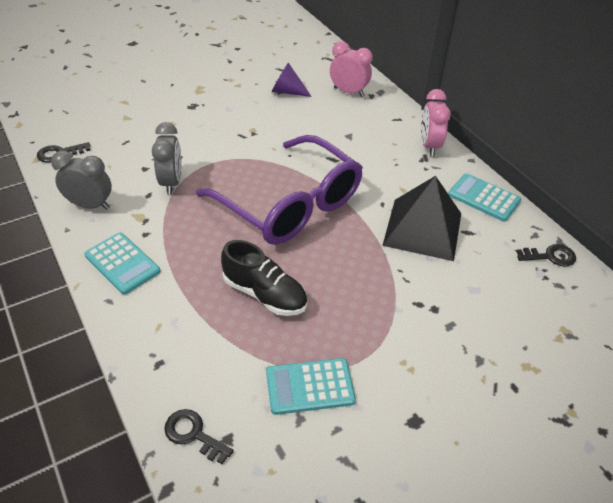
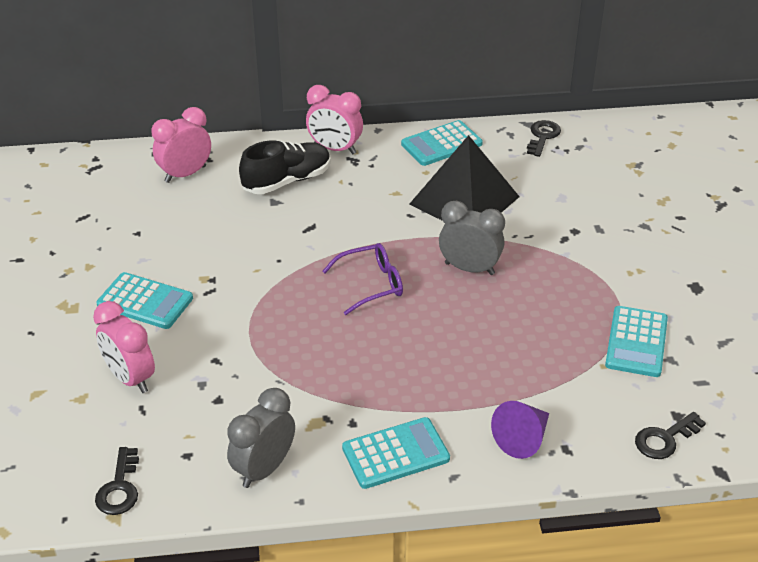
camera: 65 degrees left, 5 degrees down
(149, 129) = (130, 378): none -> pink clock
(171, 182) = (265, 378): grey clock -> grey clock (469, 268)
(218, 114) = (145, 302): none -> turquoise calculator
(264, 294) = (503, 342): black shoe -> black shoe (287, 181)
(287, 91) = (142, 225): purple cone -> purple cone (523, 439)
(290, 205) = (371, 284): purple glasses -> purple glasses, size x0.43

